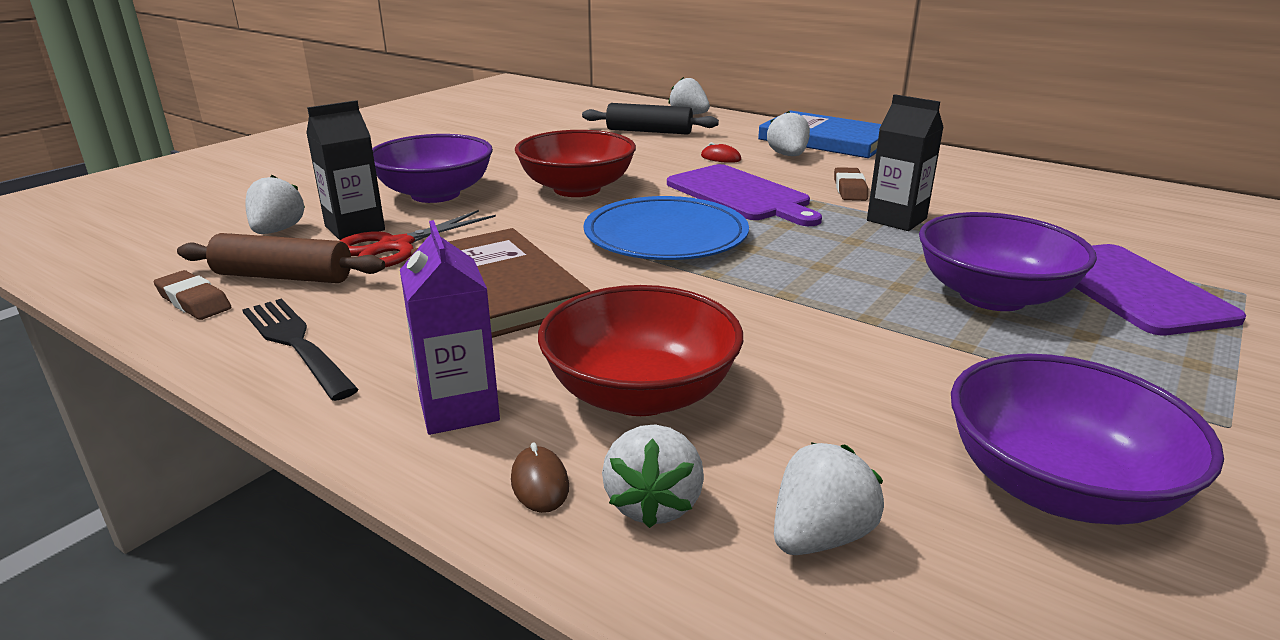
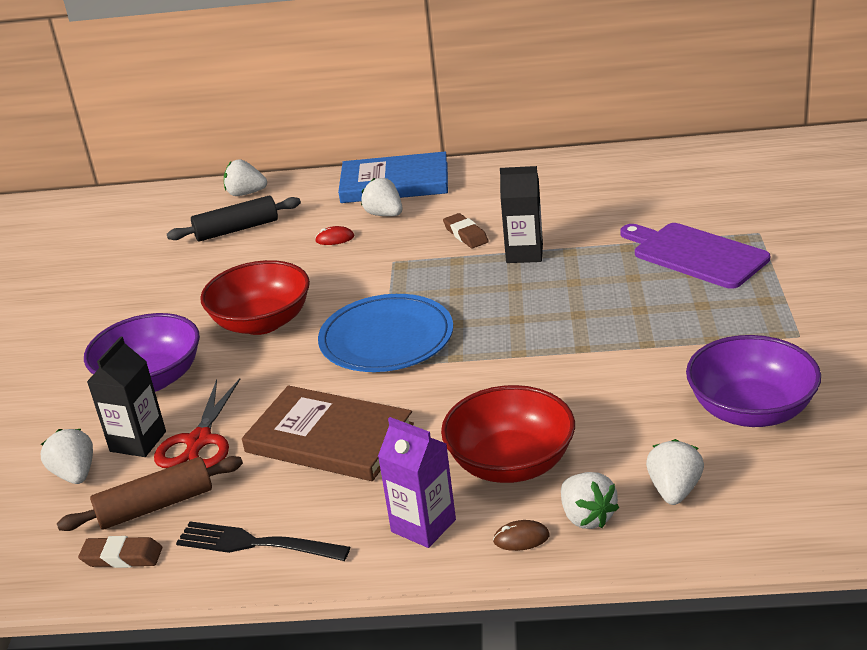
camera: 30 degrees left, 5 degrees up
(540, 483) = (521, 538): brown mouse -> brown mouse turned 45 degrees counterclockwise
(741, 195) = (395, 274): purple cutting board -> none
(992, 296) = (634, 298): purple bowl -> none

